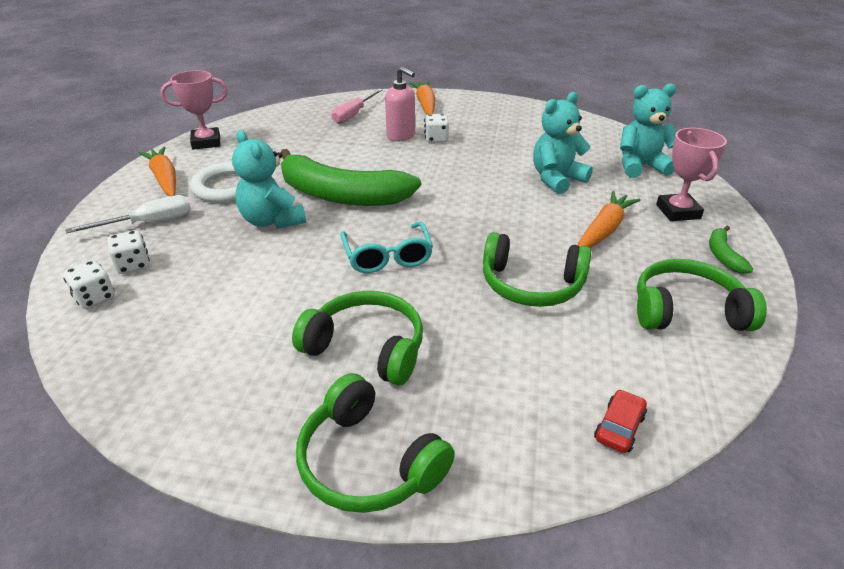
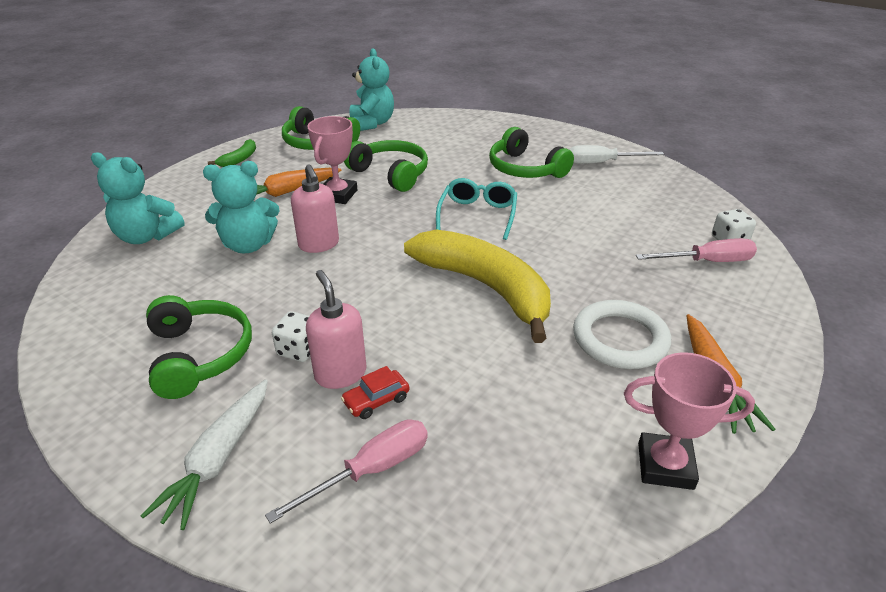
camera: 155 degrees left, 0 degrees up
(133, 265) = (707, 262): white dice -> pink screwdriver
(149, 223) = (710, 308): white screwdriver -> white screwdriver (601, 163)
(272, 220) = (570, 275): turquoise teddy bear -> turquoise teddy bear (372, 123)
(341, 195) = (485, 287): green banana -> yellow banana
(368, 462) = (545, 134): green headphones -> green headphones (199, 355)
(425, 105) = (219, 458): orange carrot -> white carrot
(504, 193) = (319, 244): none -> pink soap dispenser
(619, 427) = (421, 120): red car -> red car (376, 400)
(678, 212) = (206, 190): pink trophy -> pink trophy (337, 195)

